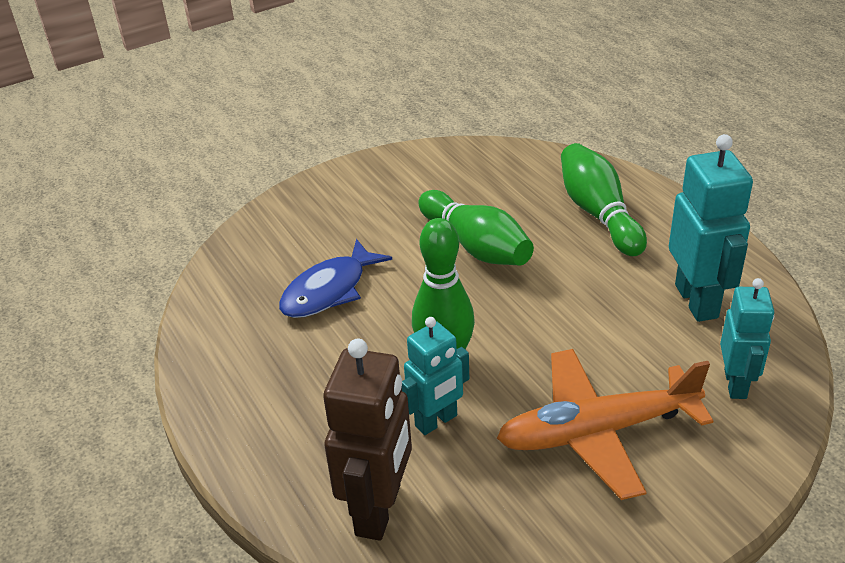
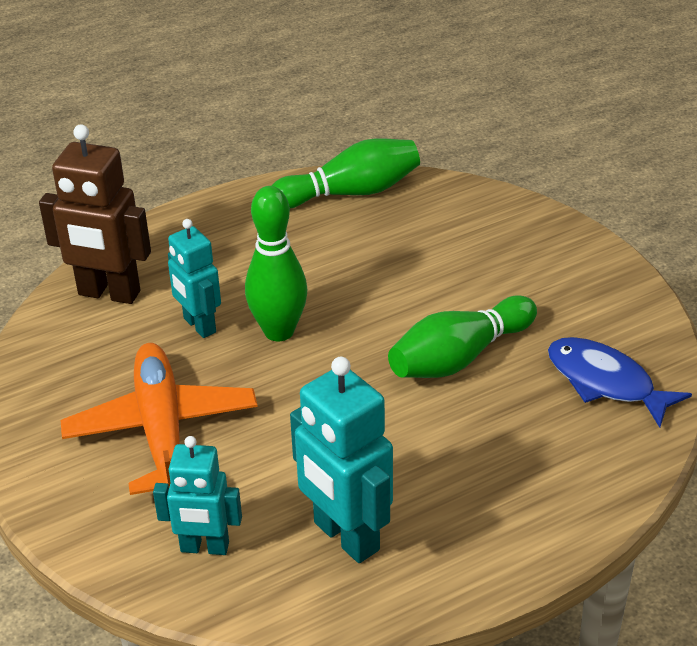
camera: 90 degrees right, 0 degrees up
(329, 290) = (390, 255): blue fish -> blue fish (606, 382)
(598, 213) = (523, 467): green bowling pin -> green bowling pin (350, 193)
(697, 301) = (345, 537): turquoise robot -> turquoise robot turned 60 degrees clockwise

